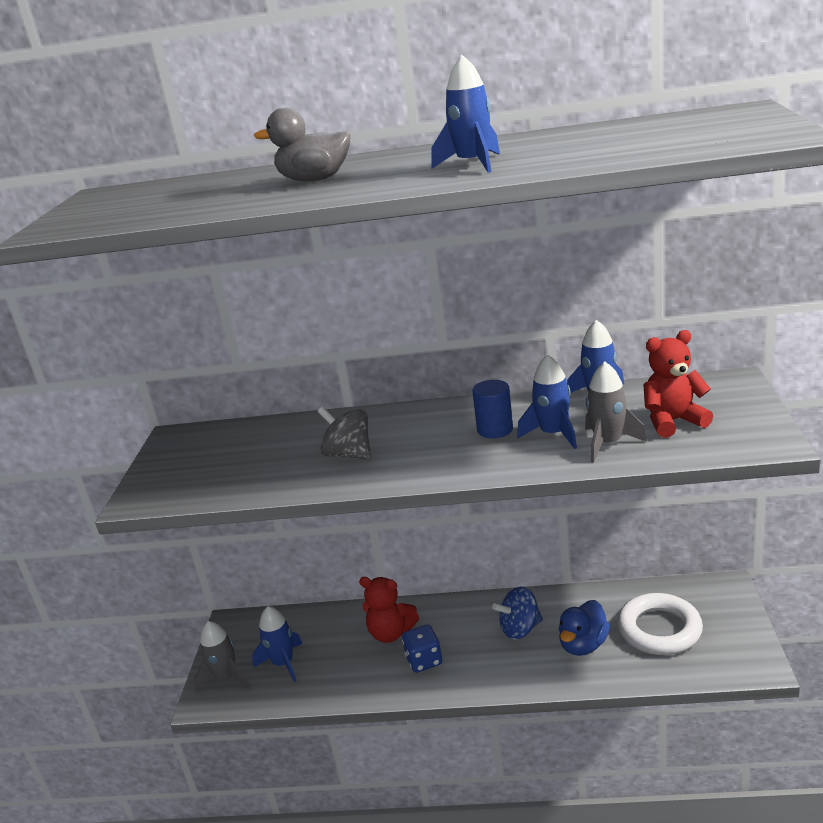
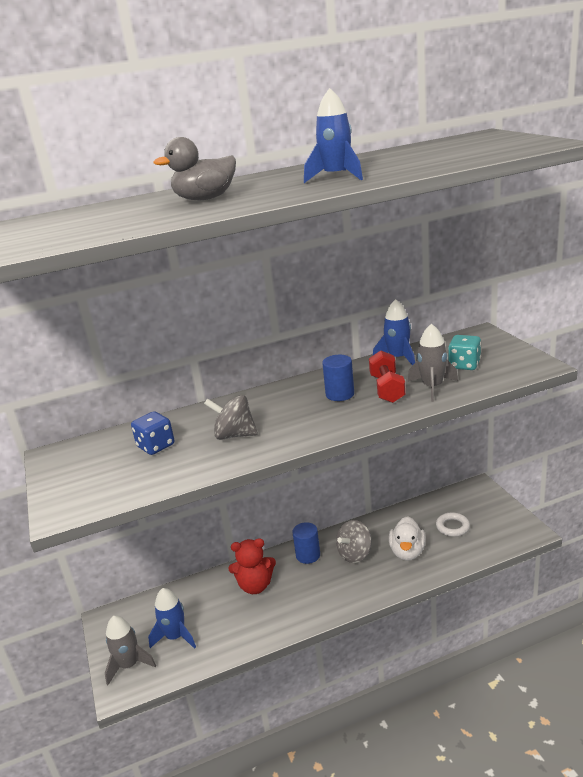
camera: 25 degrees left, 0 degrees up
(424, 660) = (295, 598): blue dice -> blue dice (156, 446)
(466, 615) = (308, 555): none -> blue cylinder
(520, 629) = (355, 554): blue spinning top -> grey spinning top
(553, 434) = (387, 389): blue rocket -> red dumbbell
(583, 645) = (407, 552): blue duck -> white duck
(659, 629) = (452, 527): white ring -> white ring, size x0.54
(673, 421) = (464, 365): red teddy bear -> turquoise dice

